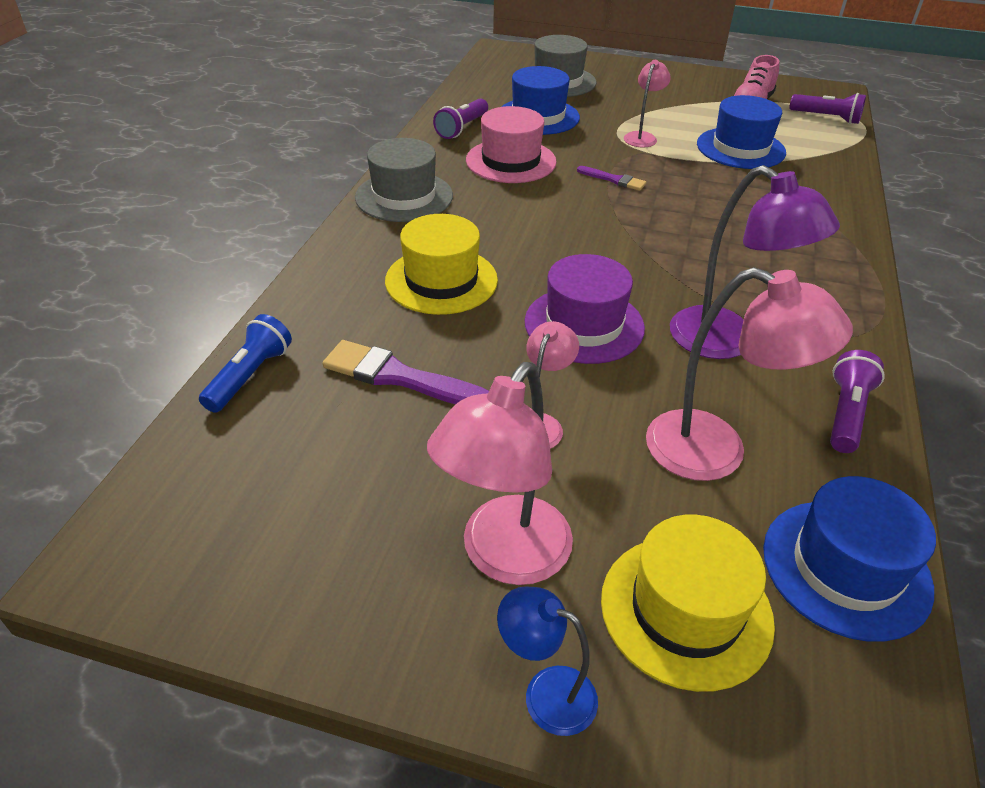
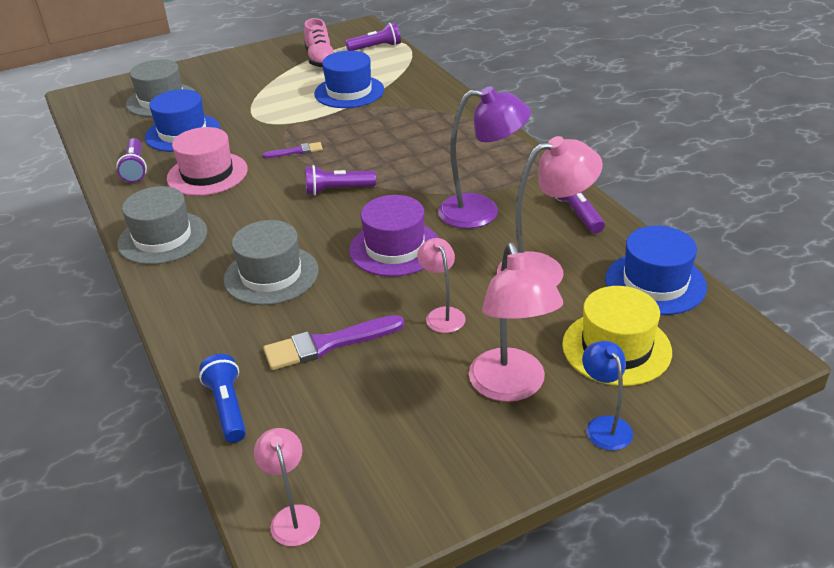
camera: 40 degrees left, 5 degrees down
(441, 280) = (271, 275): yellow hat -> grey hat
(546, 693) = (604, 425): blue lamp -> blue lamp turned 90 degrees clockwise
(604, 236) = (337, 190): none -> purple flashlight
(642, 137) = (277, 113): pink lamp -> pink lamp (293, 516)

